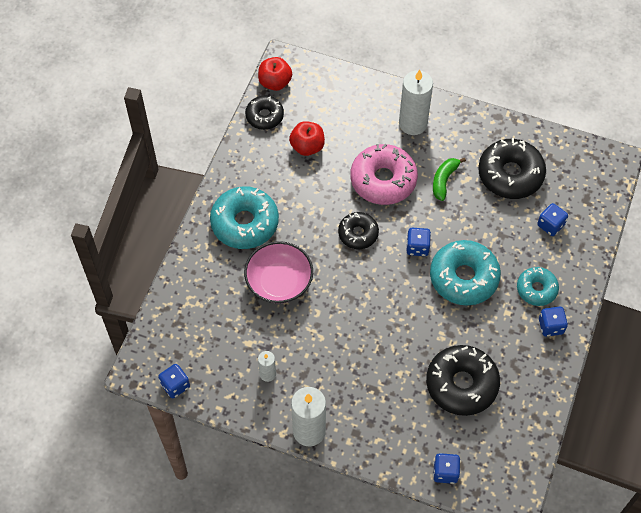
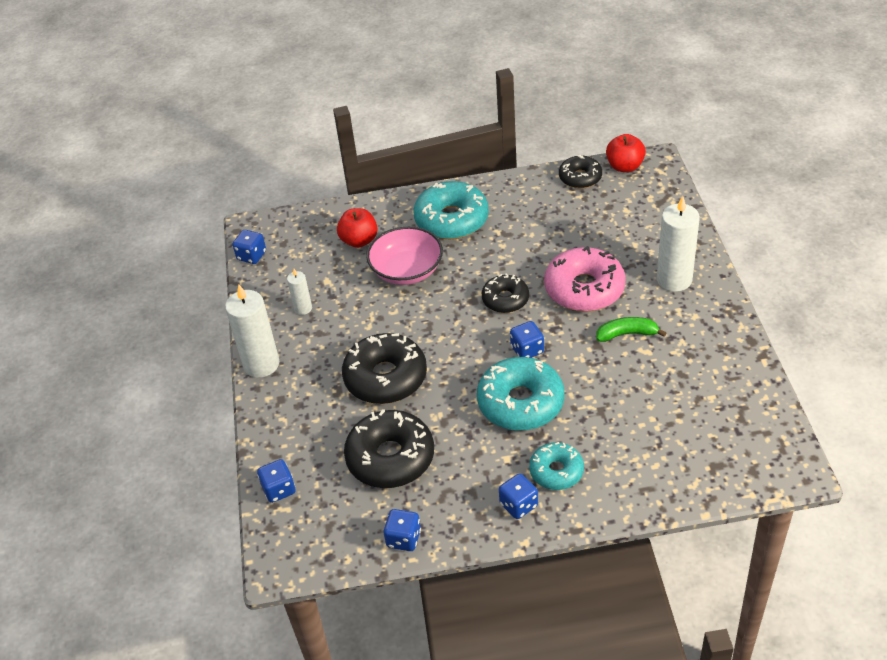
camera: 65 degrees right, 15 degrees down
(307, 147) = (573, 220): red apple -> red apple (359, 240)
(510, 174) = (685, 384): black donut -> black donut (385, 377)
(550, 225) = (651, 448): blue dice -> blue dice (403, 539)

